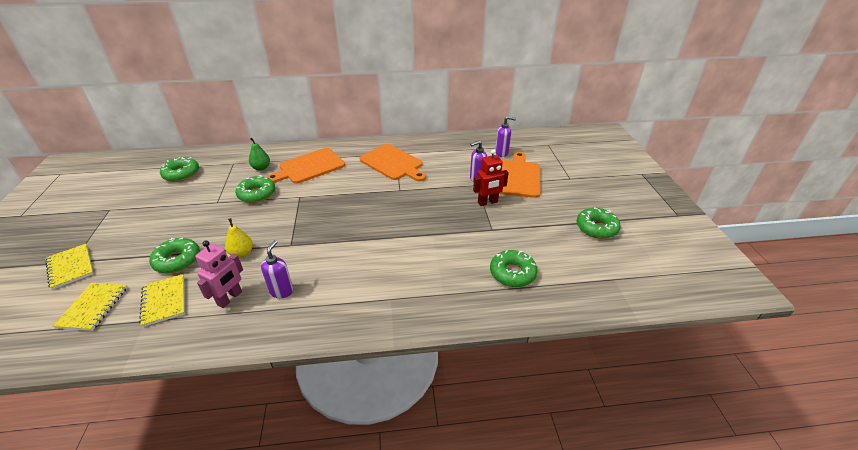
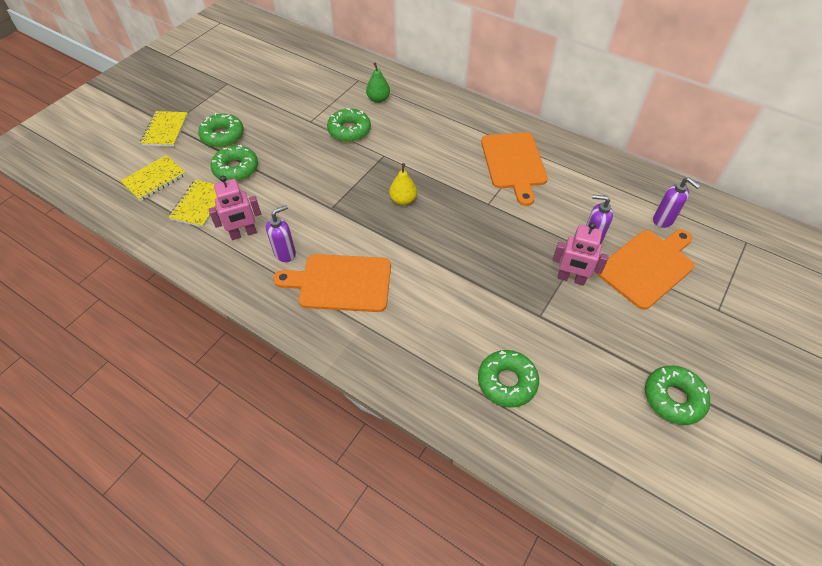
camera: 40 degrees right, 15 degrees up
(181, 174) = (306, 70): green donut -> green donut (223, 136)
(242, 253) = (286, 192): yellow pear -> yellow pear (403, 200)
(309, 167) = (423, 122): orange cutting board -> orange cutting board (340, 283)
(487, 202) = (571, 278): red robot -> pink robot

